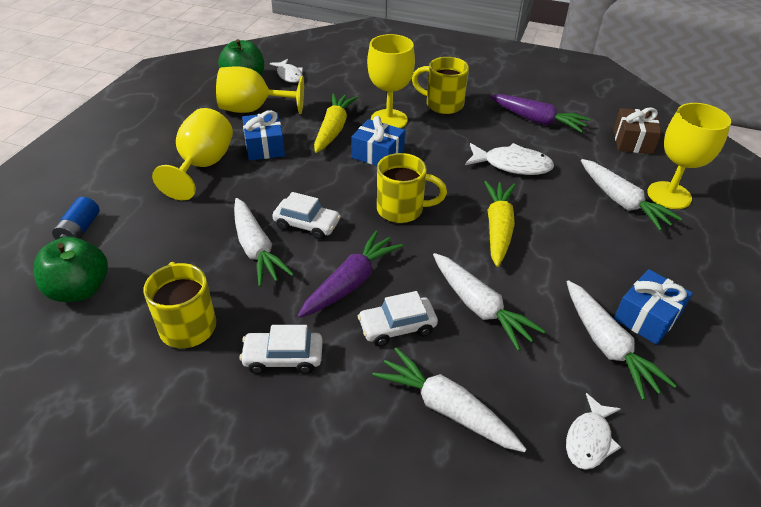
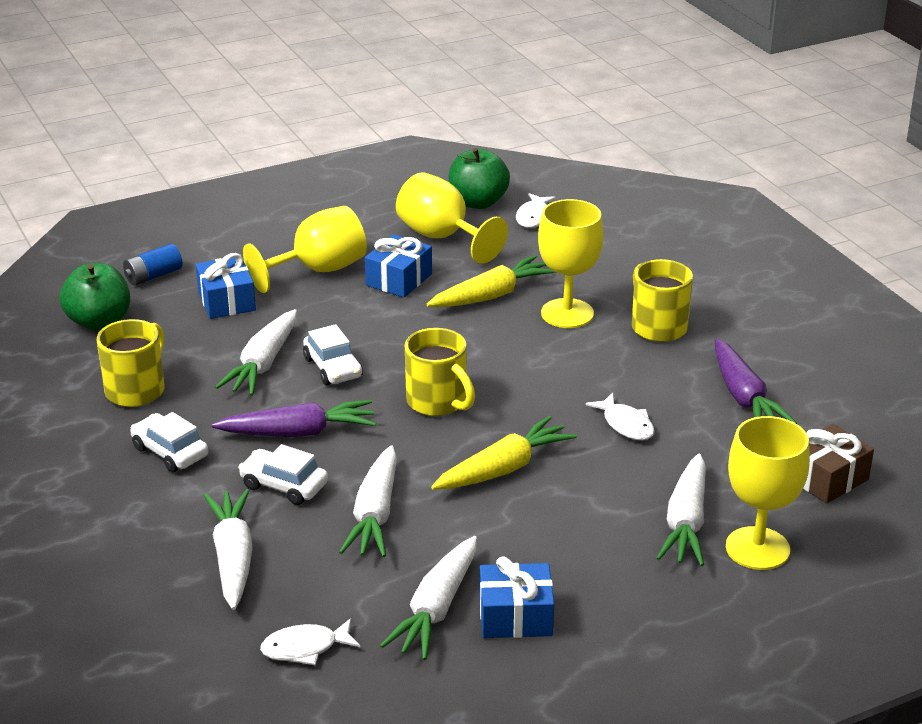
camera: 45 degrees right, 10 degrees down
(378, 154) = (498, 341): blue gift -> blue gift (226, 301)
(512, 165) = (626, 424): white fish -> white fish, size x0.66

